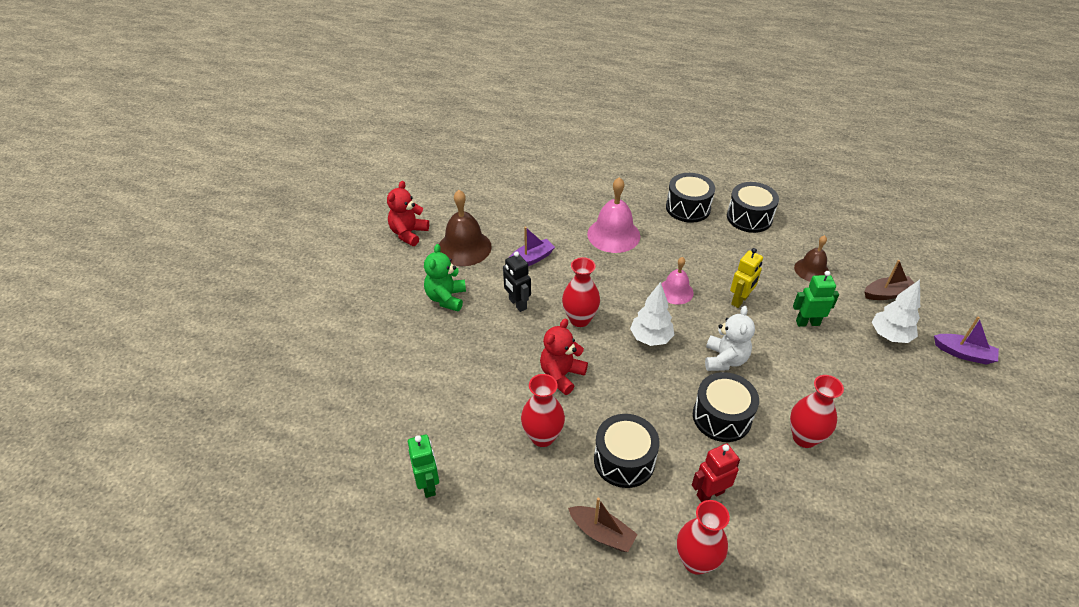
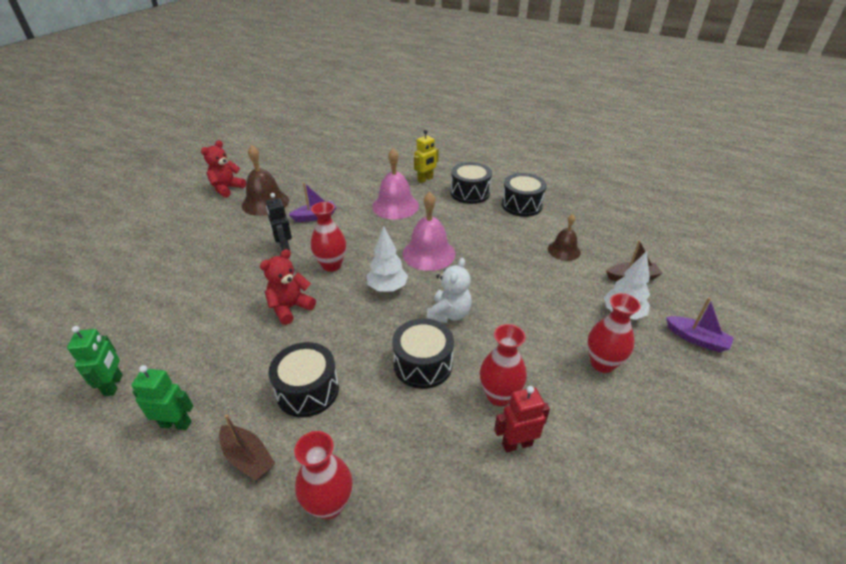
camera: 10 degrees right, 5 degrees down
(446, 298) = (227, 237): green teddy bear -> none
(542, 437) = (243, 358): red vase -> red vase (602, 363)
(675, 291) = (429, 253): pink bell -> pink bell, size x1.62
(710, 493) = (377, 435): red robot -> red robot (517, 444)
(740, 300) = (485, 267): yellow robot -> yellow robot (425, 179)
(807, 323) = (543, 293): green robot -> green robot (176, 424)

